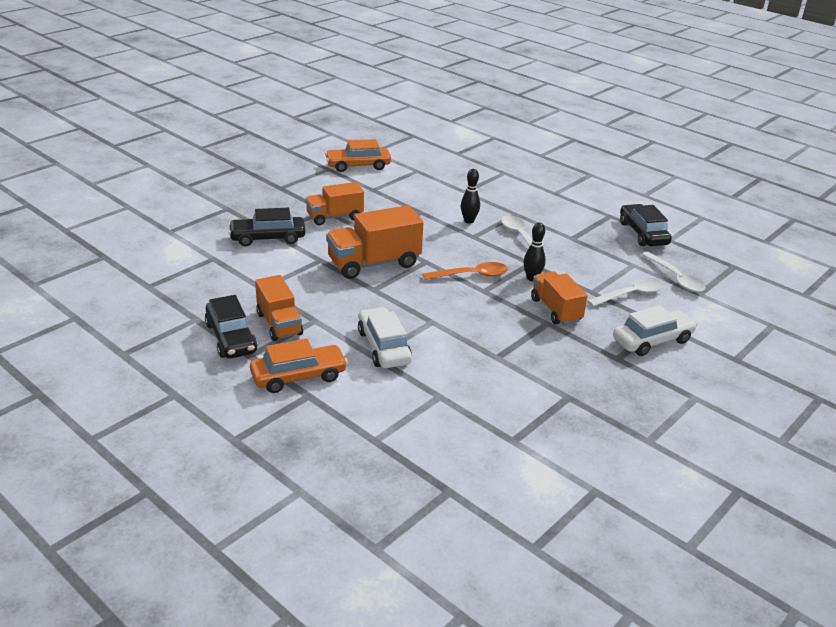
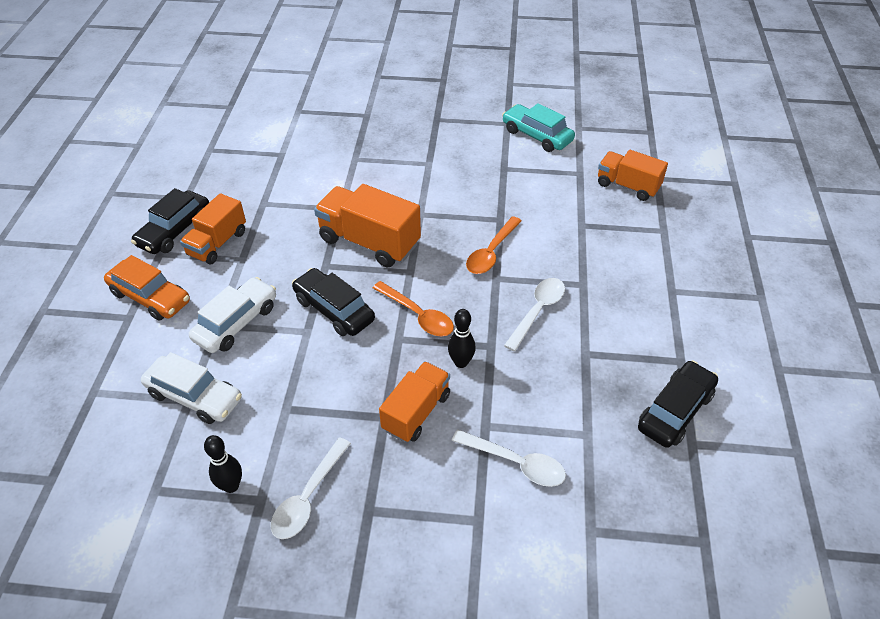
camera: 55 degrees right, 15 degrees up
(268, 238) = (343, 161): black car -> black car (334, 310)
(334, 217) = (423, 175): orange truck -> orange truck (627, 186)
(358, 166) = (537, 135): orange car -> turquoise car
(448, 228) = (491, 252): none -> orange spoon
(469, 221) = (523, 259): black bowling pin -> black bowling pin (231, 486)
(652, 340) = (434, 528): white car -> white car (194, 396)
(676, 278) = (602, 491): white spoon -> white spoon (308, 497)

